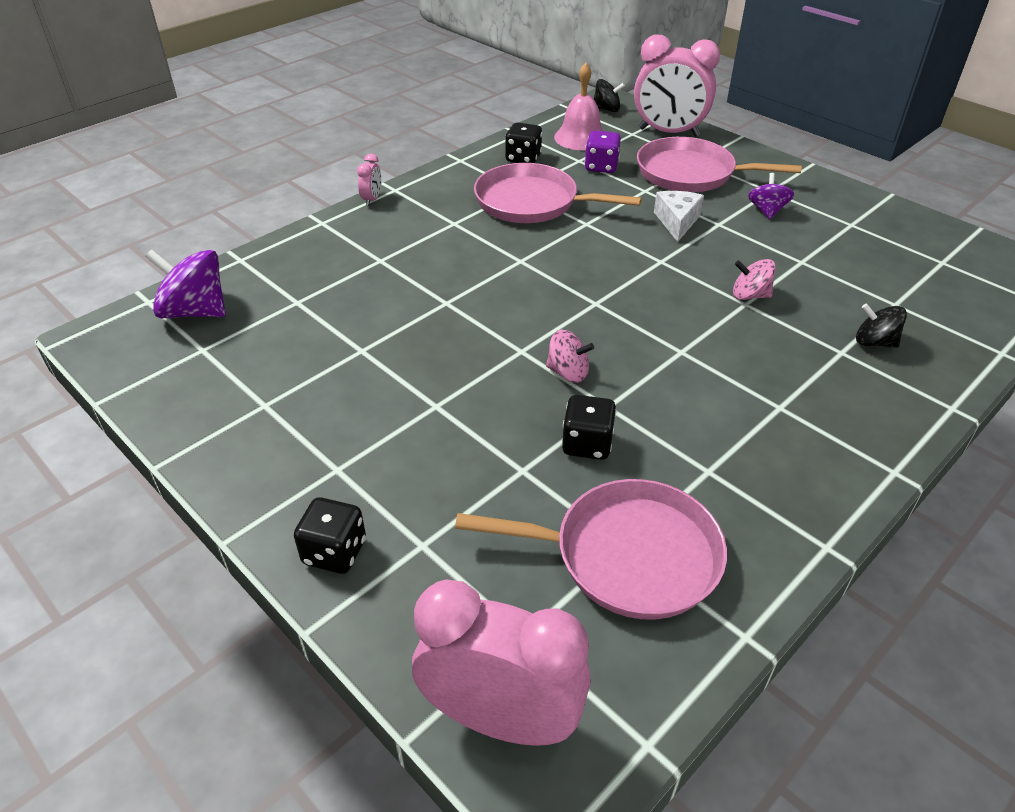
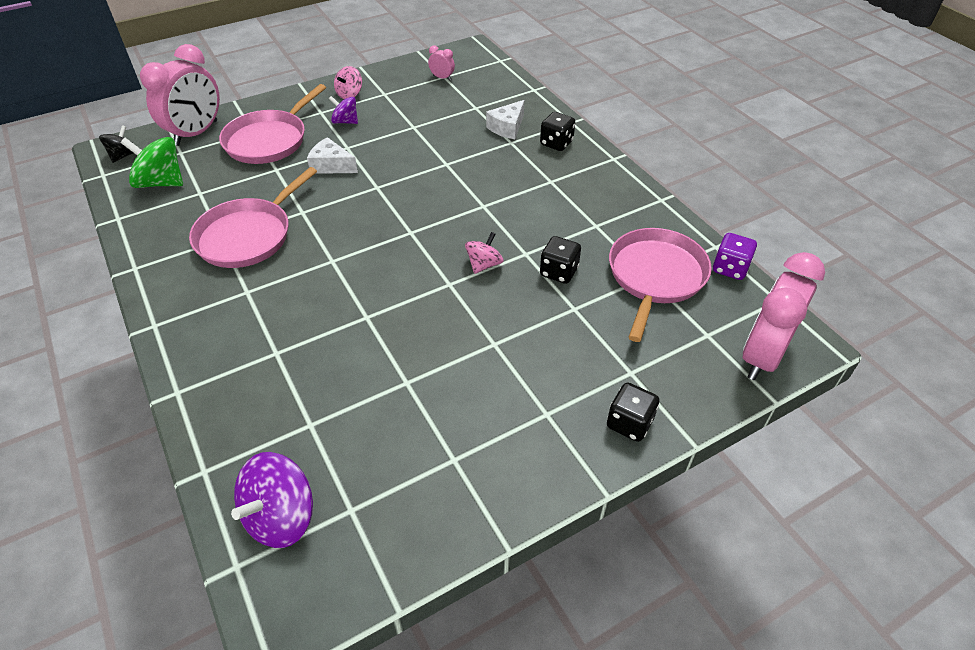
camera: 75 degrees left, 5 degrees up
(372, 199) = (160, 346): pink clock -> pink clock (442, 78)
(523, 158) = (168, 225): black dice -> black dice (556, 143)
(581, 137) = (161, 182): pink bell -> green spinning top
(601, 167) = (221, 183): purple dice -> purple dice (730, 268)
(750, 295) = (438, 159): pink spinning top -> pink spinning top (349, 94)
(874, 342) = (507, 127): black spinning top -> white cheese

